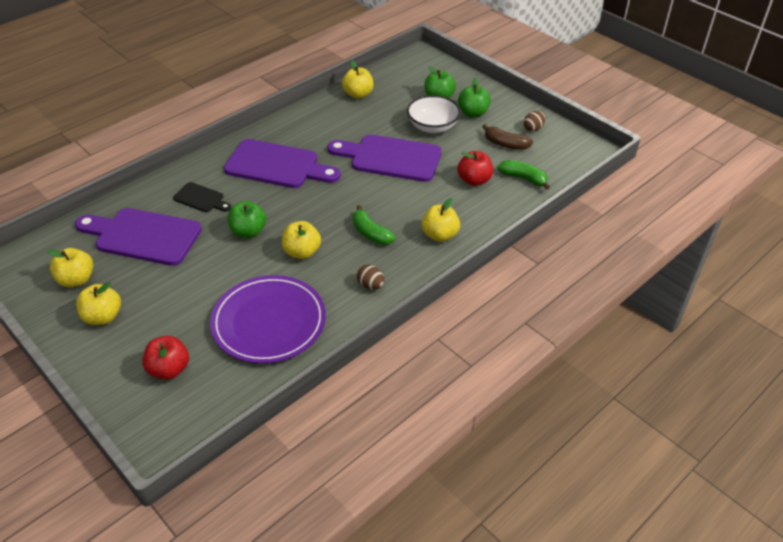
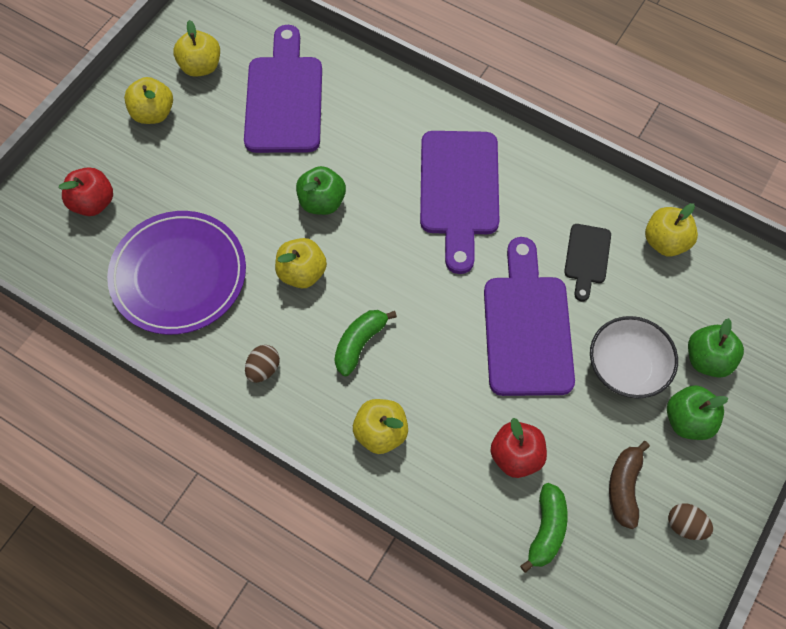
camera: 75 degrees right, 20 degrees up
(201, 198) = (366, 130): black cutting board -> black cutting board (587, 258)

